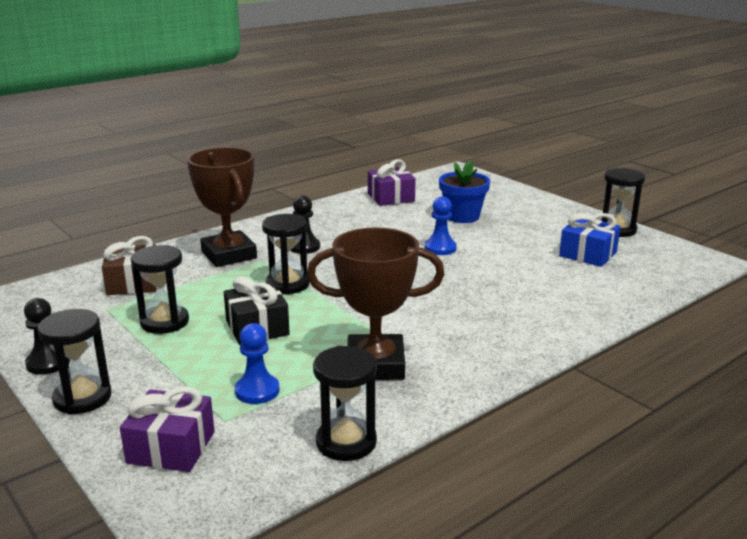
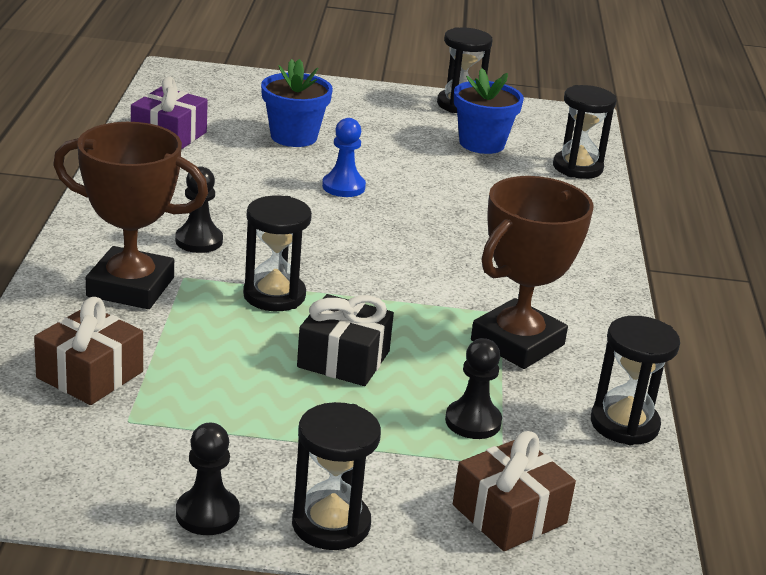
camera: 50 degrees left, 5 degrees up
(164, 322) = (234, 402): black hourglass -> black hourglass (577, 168)
(171, 447) = (509, 514): purple gift -> brown gift
(257, 391) = (473, 421): blue pawn -> black pawn
(588, 254) = (482, 143): blue gift -> blue flower pot

